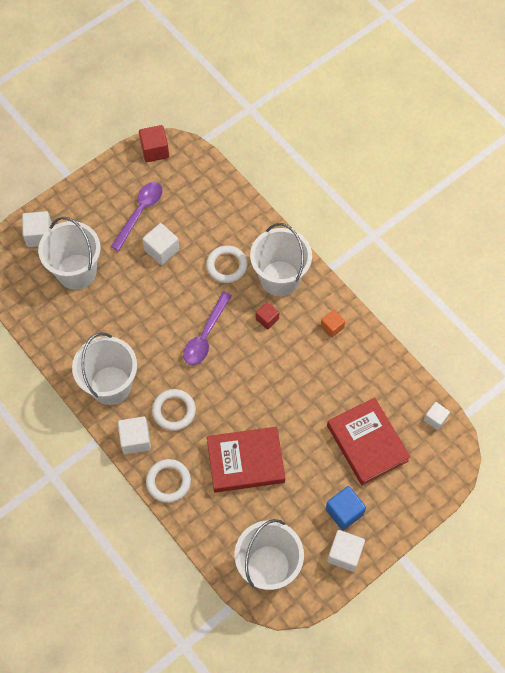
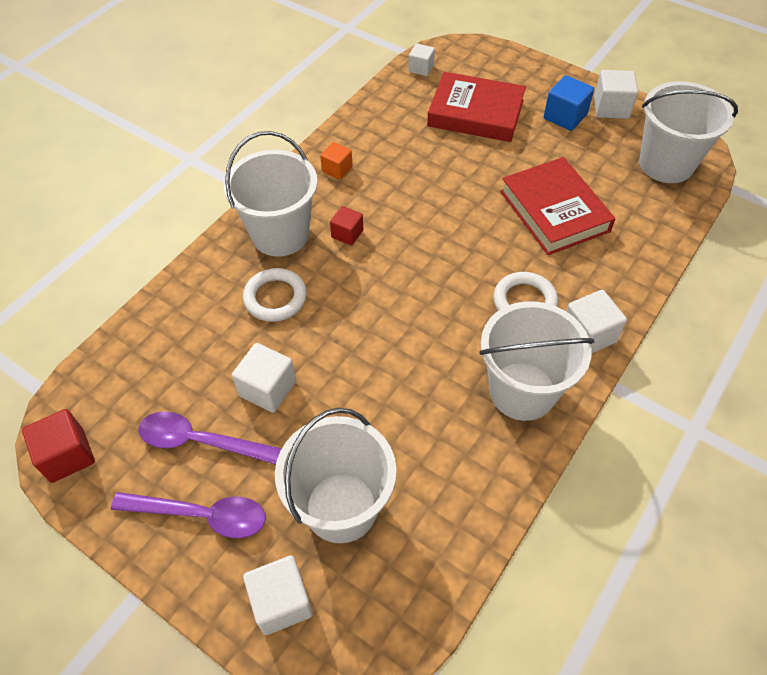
camera: 105 degrees left, 10 degrees down
(168, 482) = (624, 281): white ring -> none
(205, 335) = (396, 295): purple spoon -> purple spoon (201, 515)
(367, 443) = (475, 113): red book -> red book turned 60 degrees clockwise

